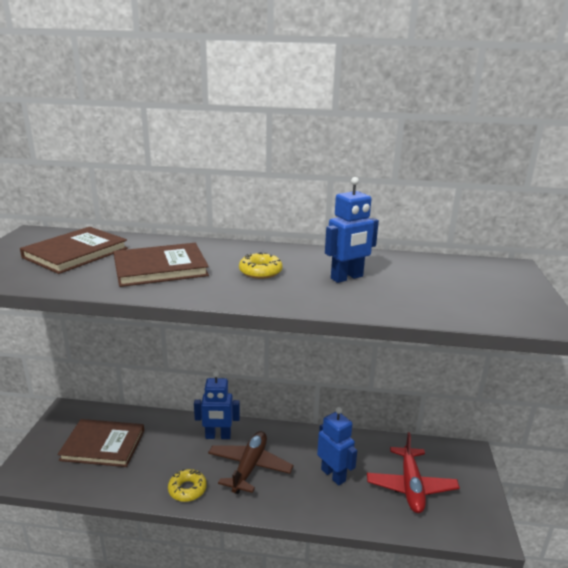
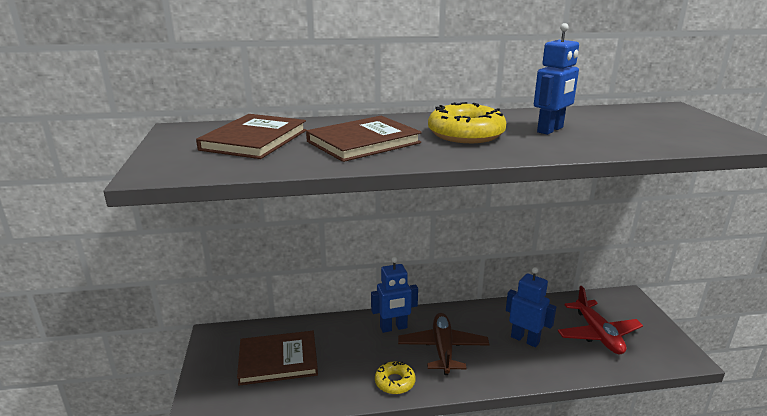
camera: 15 degrees left, 0 degrees up
(260, 271) = (466, 134): yellow donut -> yellow donut, size x1.70

